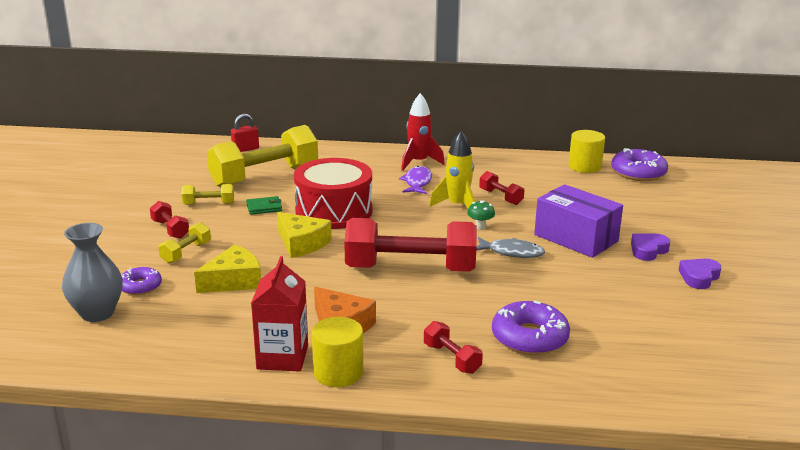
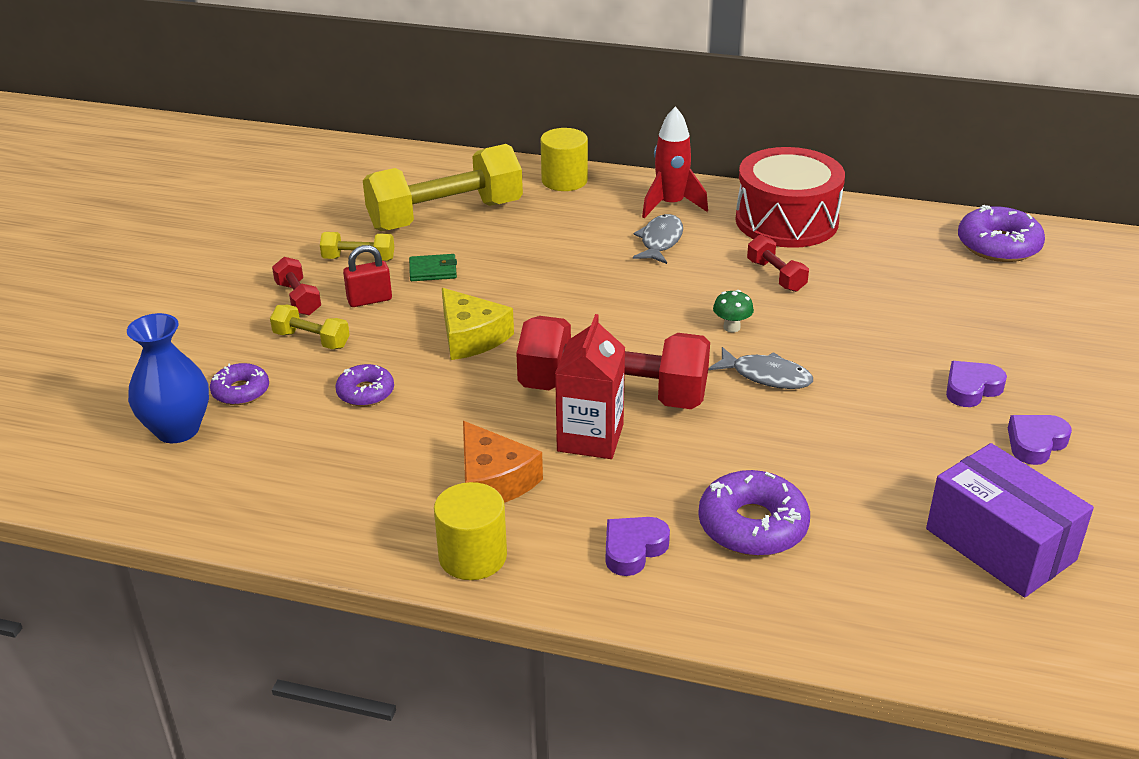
camera: 10 degrees right, 10 degrees up
(97, 313) = (177, 429): grey vase -> blue vase
(186, 253) = (311, 340): yellow dumbbell -> yellow dumbbell turned 75 degrees clockwise
(234, 281) = (365, 392): yellow cheese -> purple donut
(245, 149) = (429, 166): red padlock -> red padlock (369, 300)
(282, 357) = (403, 524): red carton -> red carton (590, 438)
(334, 211) = (528, 284): red drum -> red drum (786, 221)
(417, 182) = (660, 241): purple fish -> grey fish
(451, 358) = (633, 549): red dumbbell -> purple heart
(457, 206) = (708, 287): yellow rocket -> none
(576, 238) = (868, 358): purple box -> purple box (1000, 544)
(584, 166) = (918, 228): yellow cylinder -> yellow cylinder (564, 180)

